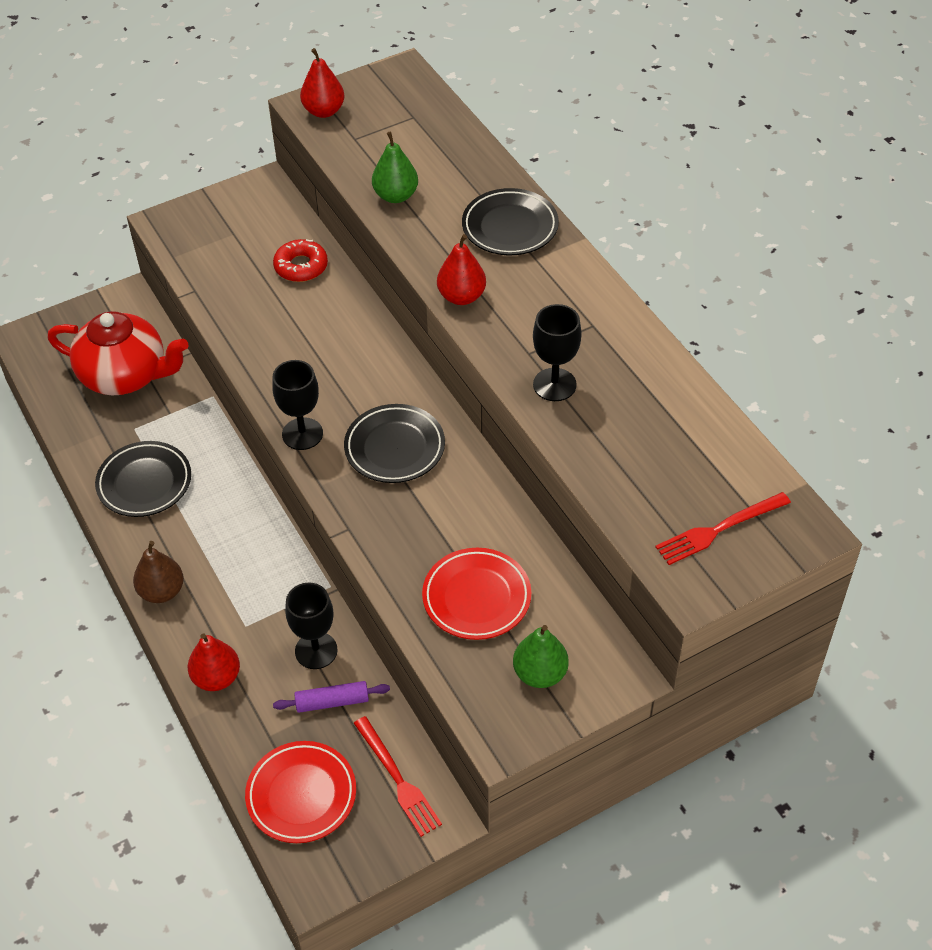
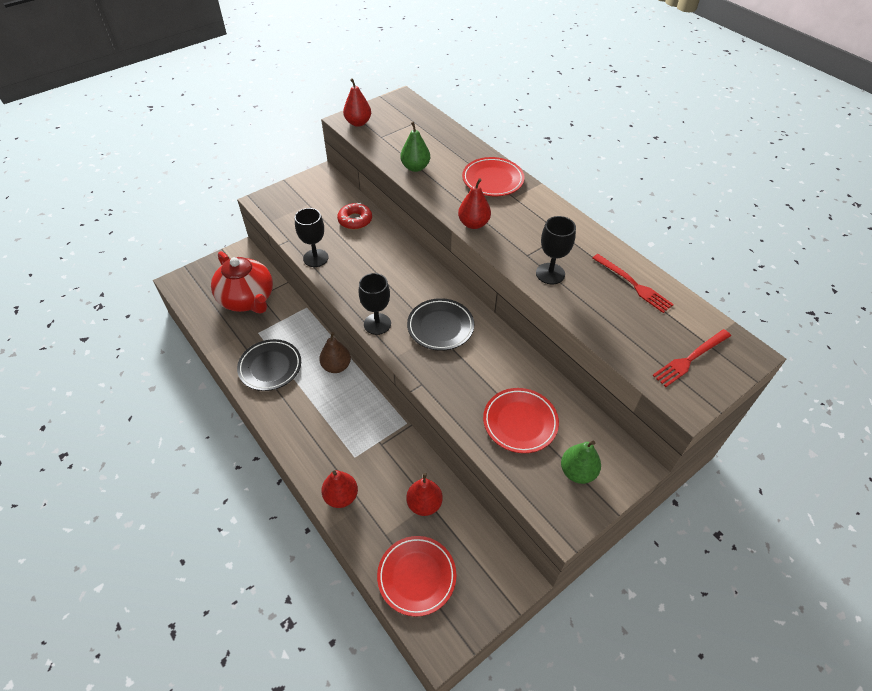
camera: 10 degrees left, 0 degrees up
(126, 375) = (247, 299): red teapot -> red teapot turned 45 degrees clockwise
(162, 591) = (293, 439): brown pear -> brown pear (336, 366)
(316, 650) = (406, 469): black goblet -> black goblet (315, 258)
(332, 702) = (424, 504): purple rolling pin -> red pear
(397, 779) = (481, 555): red fork -> red fork (633, 284)
(510, 227) = (492, 180): black plate -> red plate

